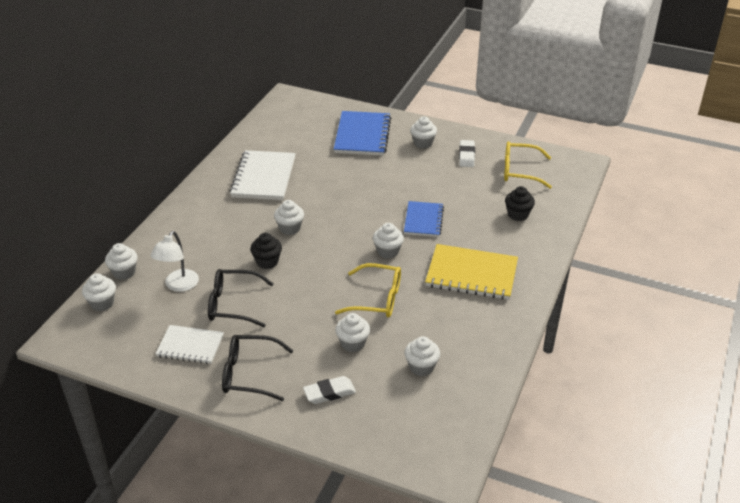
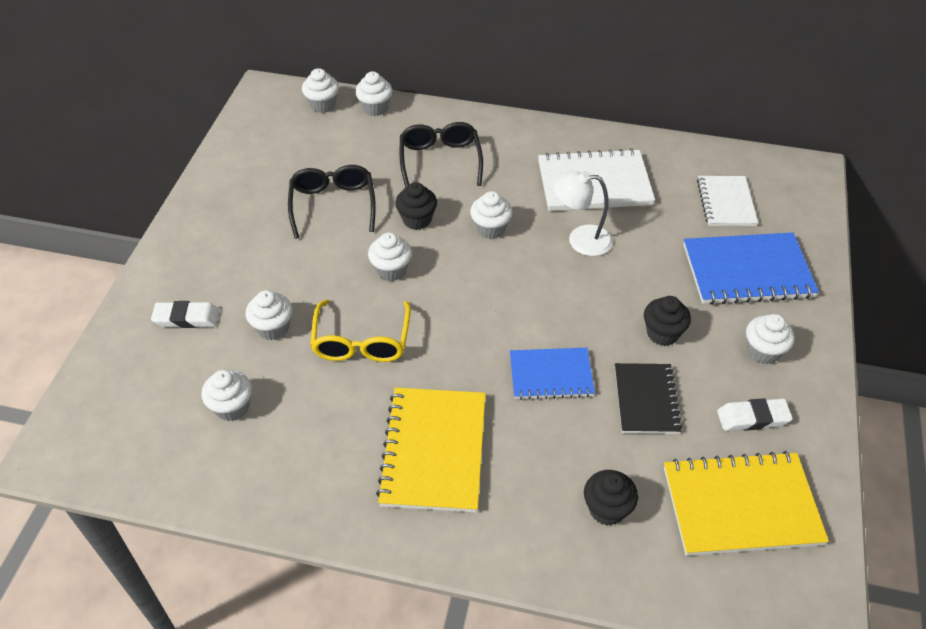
camera: 80 degrees right, 10 degrees up
(178, 285) = (360, 154): white lamp -> white lamp (580, 239)
(190, 346) = (260, 185): white notebook -> white notebook (726, 203)
(249, 374) = (218, 241): black glasses -> black glasses (440, 160)
(329, 393) = (186, 318): white eraser -> white eraser turned 60 degrees counterclockwise
(388, 251) = (465, 340): white cupcake -> white cupcake (391, 270)
(401, 174) = (662, 333): none -> black cupcake
(448, 188) = (646, 400): none -> black notebook
(519, 171) = (741, 505): yellow glasses -> yellow notebook

